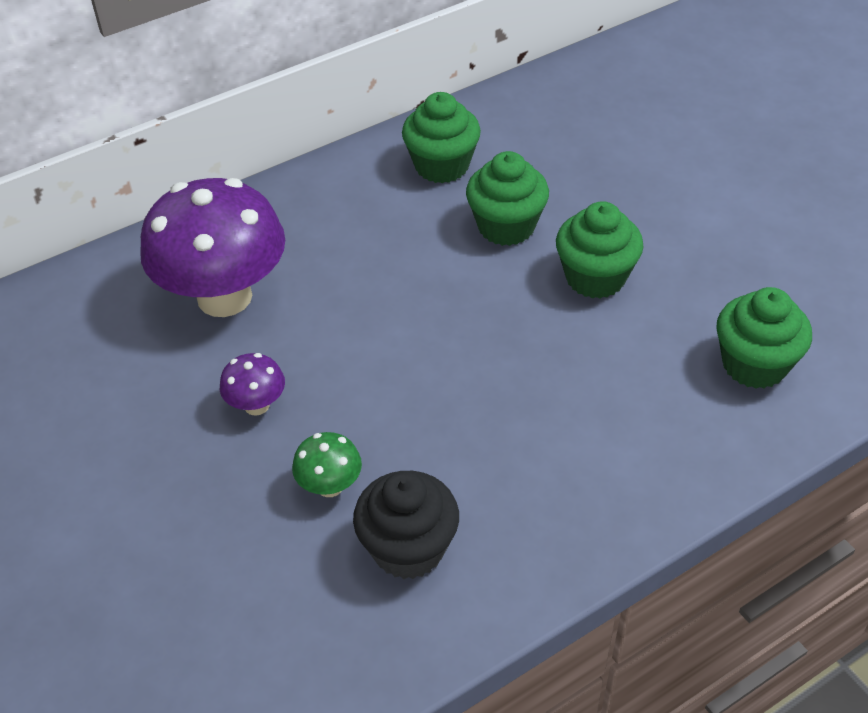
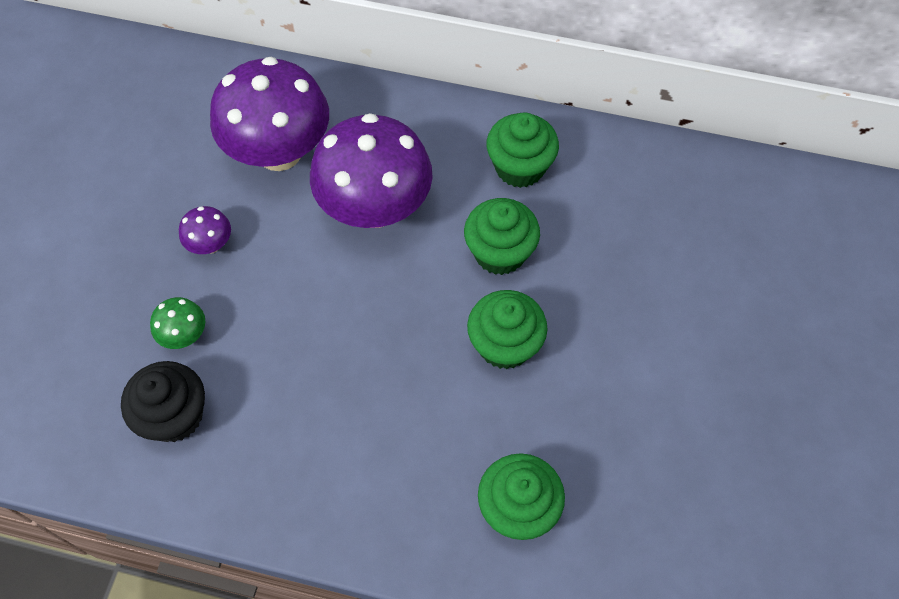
camera: 45 degrees right, 15 degrees up
(366, 272) = (375, 208): none -> purple mushroom

